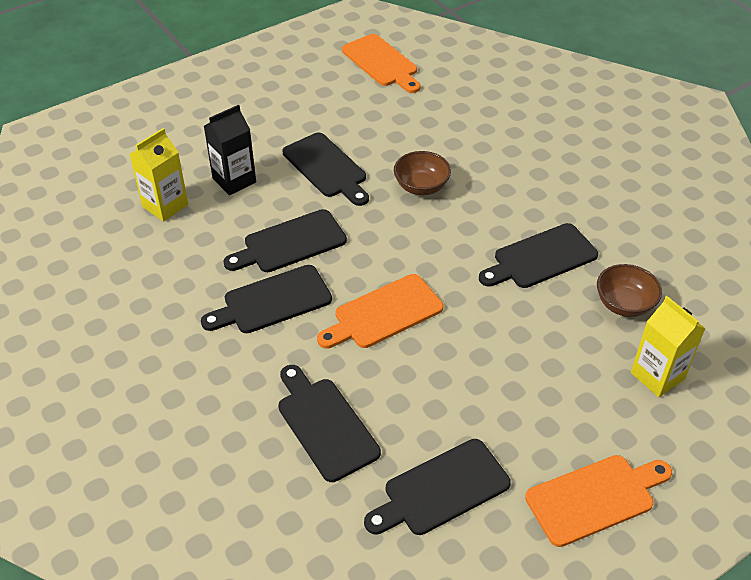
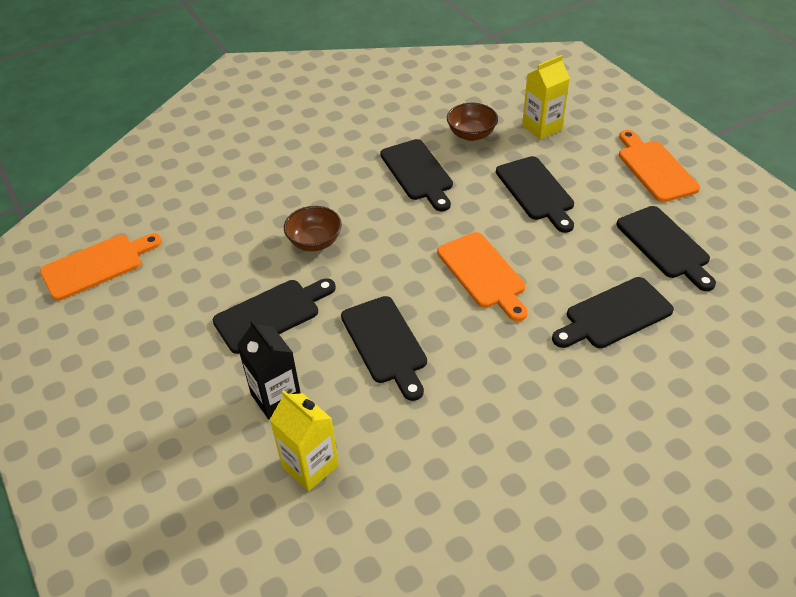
camera: 85 degrees left, 0 degrees up
(272, 301) = (468, 356): black cutting board -> black cutting board (536, 191)

